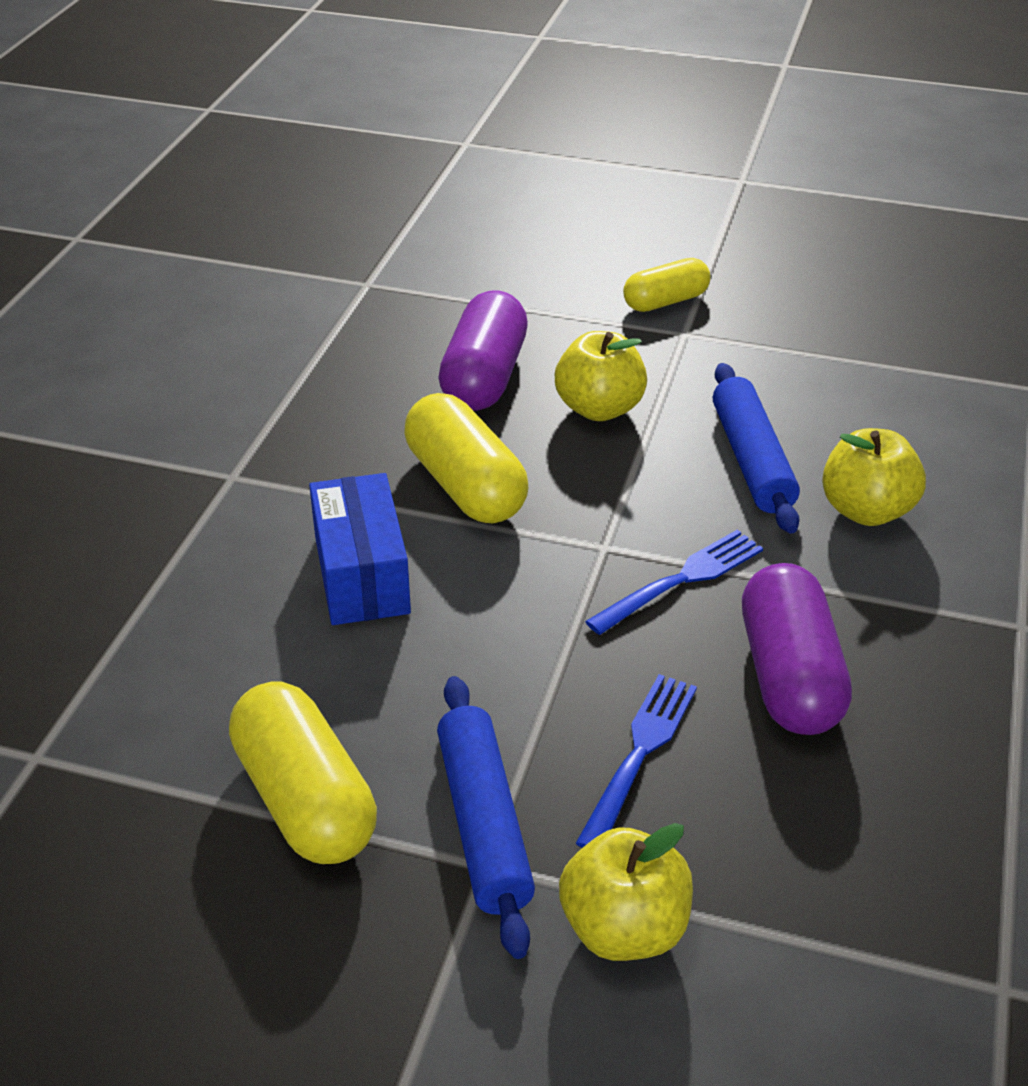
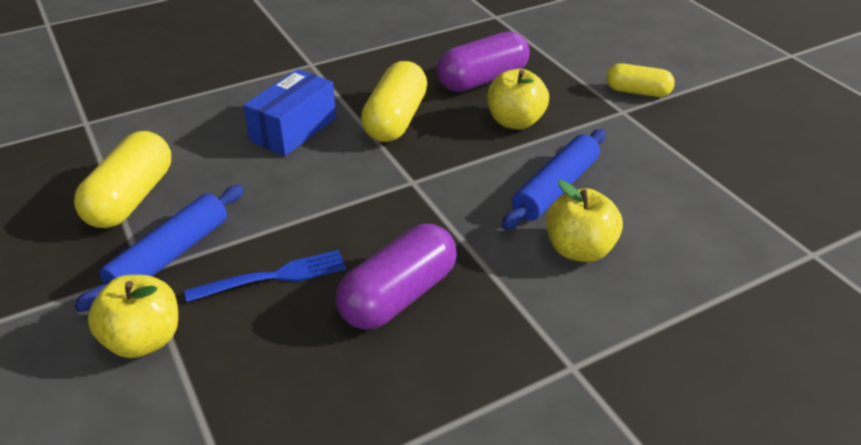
camera: 45 degrees right, 0 degrees up
(681, 580) = (422, 218): blue fork -> none

